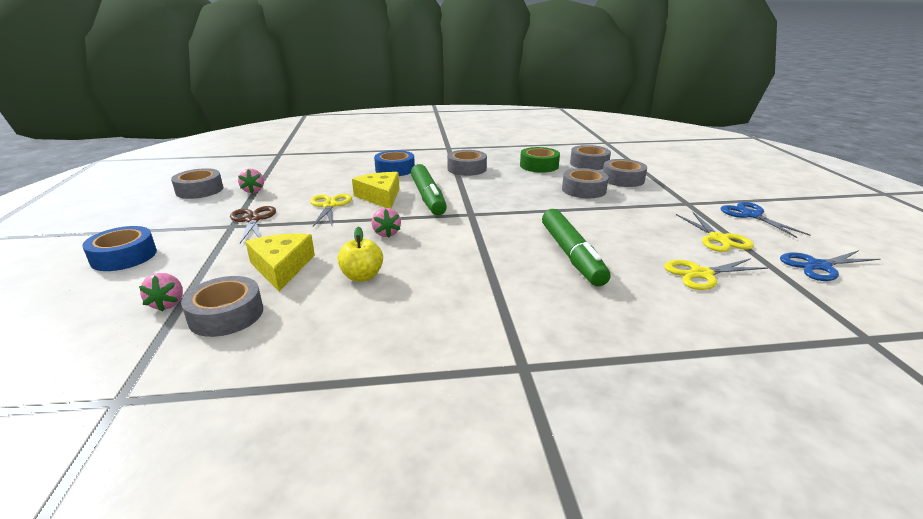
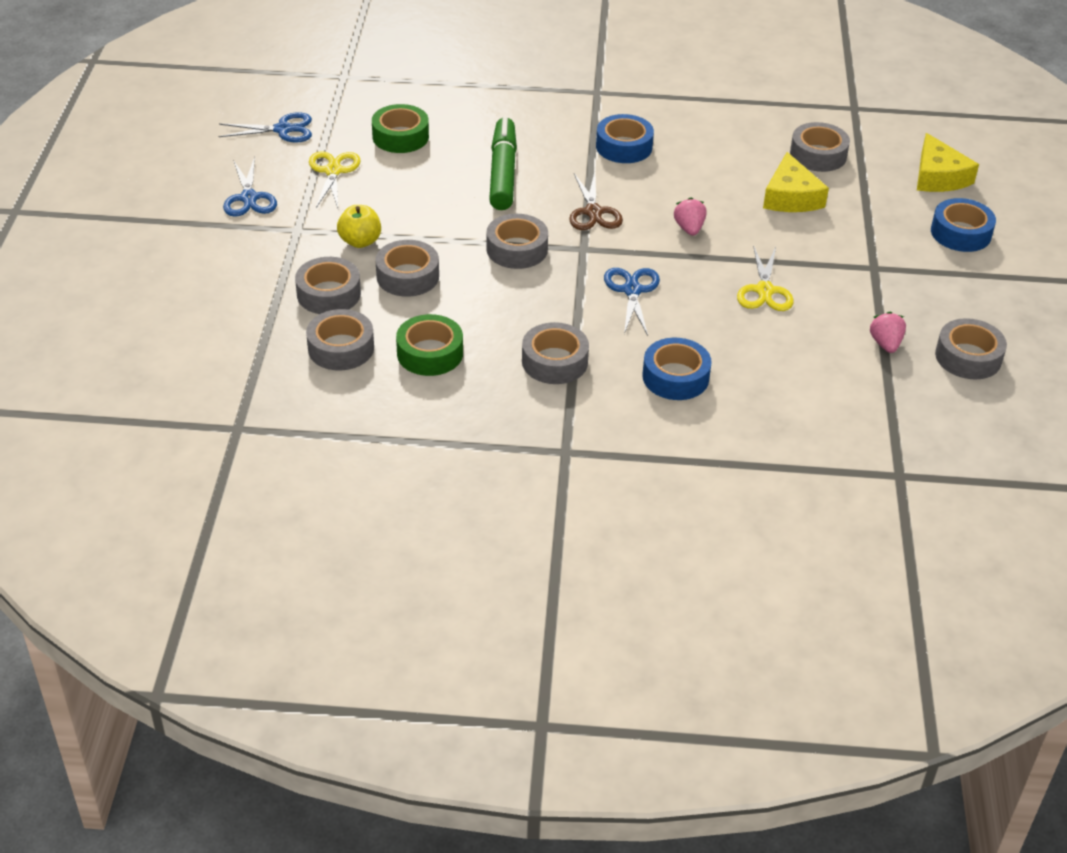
camera: 170 degrees left, 15 degrees up
(168, 304) = (873, 171): pink strawberry -> none
(253, 220) = (854, 275): brown scissors -> brown scissors (593, 212)
(362, 276) = (711, 176): yellow apple -> yellow apple (360, 241)
(380, 197) = (697, 301): yellow cheese -> yellow cheese (938, 176)
(428, 197) = (632, 290): green marker -> blue scissors
(462, 294) = (624, 147): none -> blue tape
(521, 208) = (517, 249): none -> grey tape
(701, 274) = (400, 136): yellow scissors -> green tape

